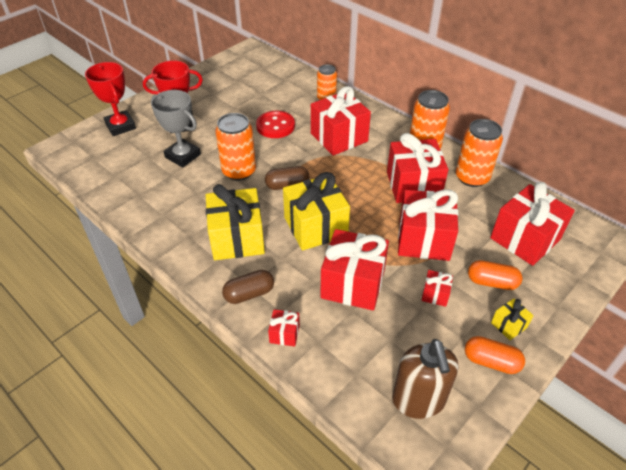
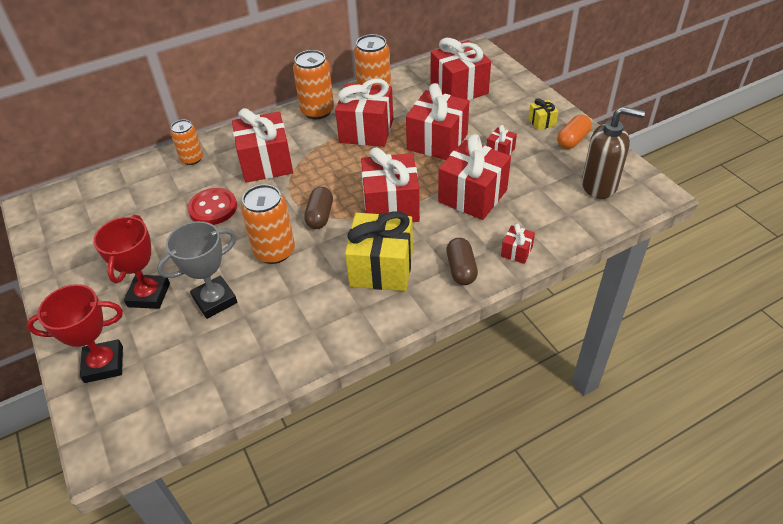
camera: 70 degrees left, 0 degrees up
(315, 227) = (391, 206): yellow gift -> red gift
(492, 282) = (498, 118): orange capsule -> none

